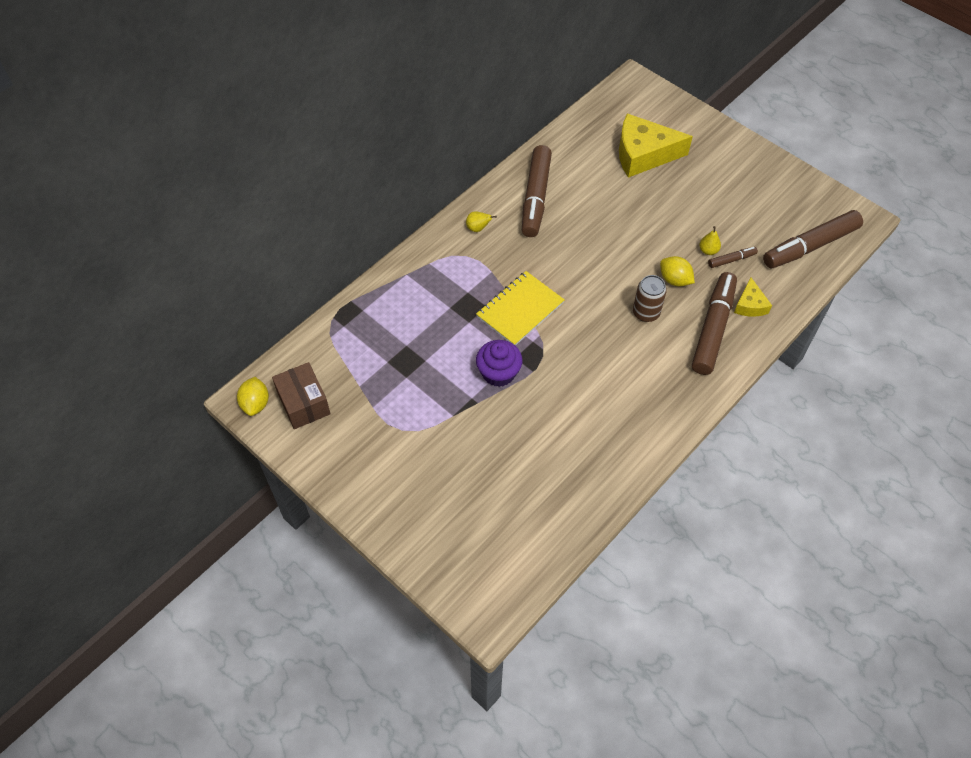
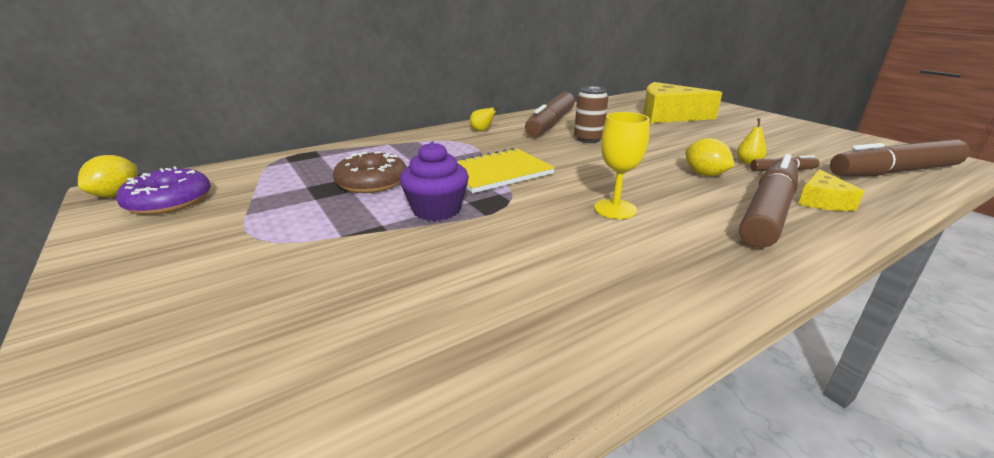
camera: 15 degrees right, 30 degrees down
(303, 403) = (169, 201): brown box -> purple donut
(432, 345) = (372, 182): none -> brown donut
(616, 346) = (615, 209): none -> yellow goblet
(646, 313) = (663, 191): brown can -> brown can (588, 139)

